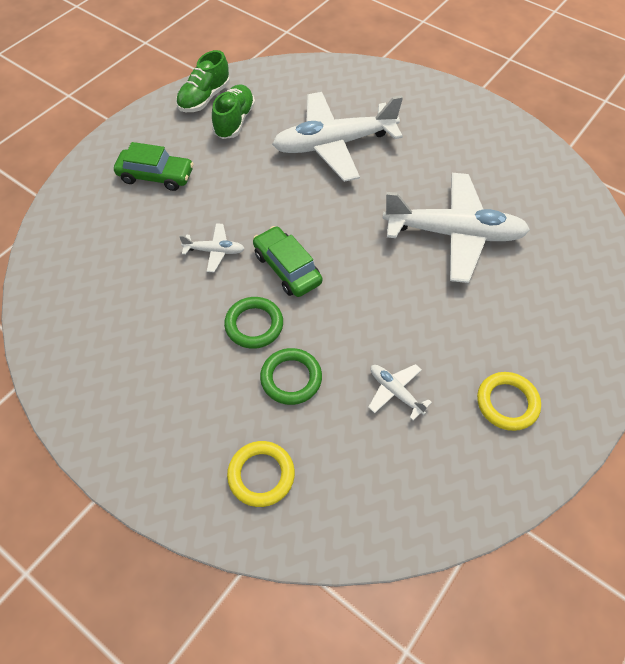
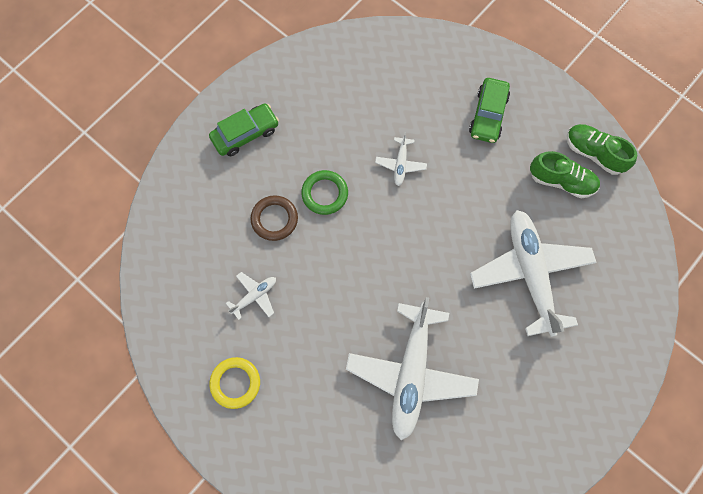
camera: 95 degrees right, 15 degrees up
(261, 475) = (201, 195): yellow ring -> none
(287, 268) = (379, 221): green car -> green car (245, 134)
(291, 378) = (274, 219): green ring -> brown ring

